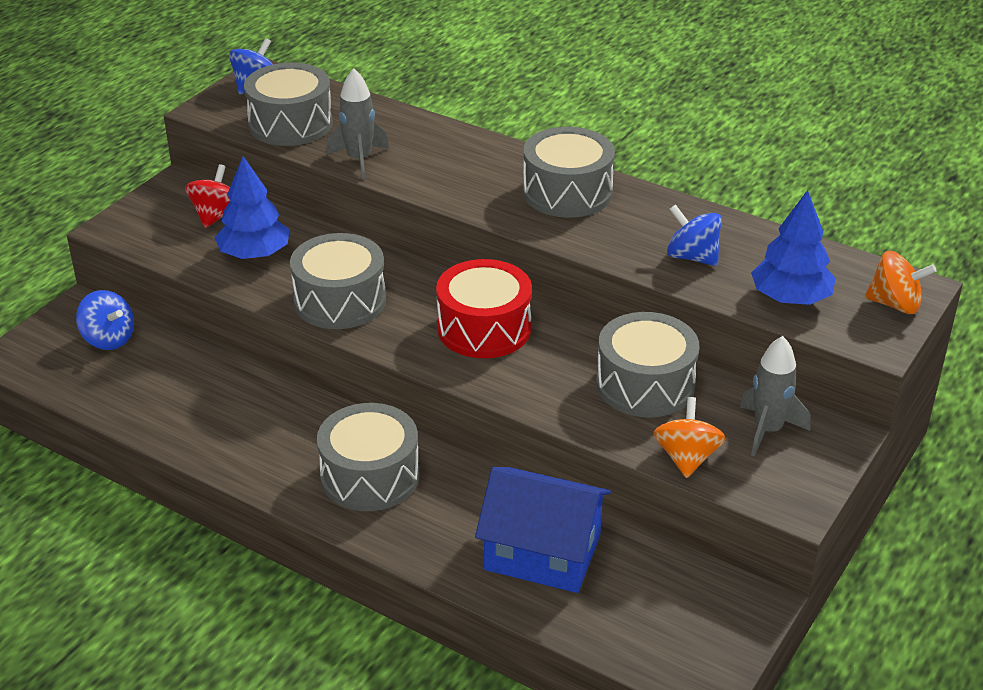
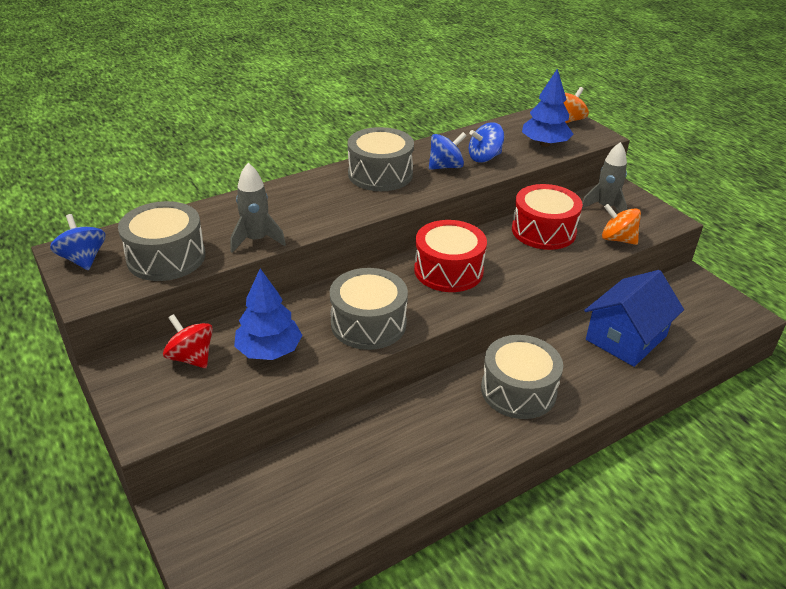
camera: 65 degrees left, 0 degrees up
(109, 339) = (245, 501): blue spinning top -> blue spinning top (446, 166)
(645, 384) = (543, 231): grey drum -> red drum

